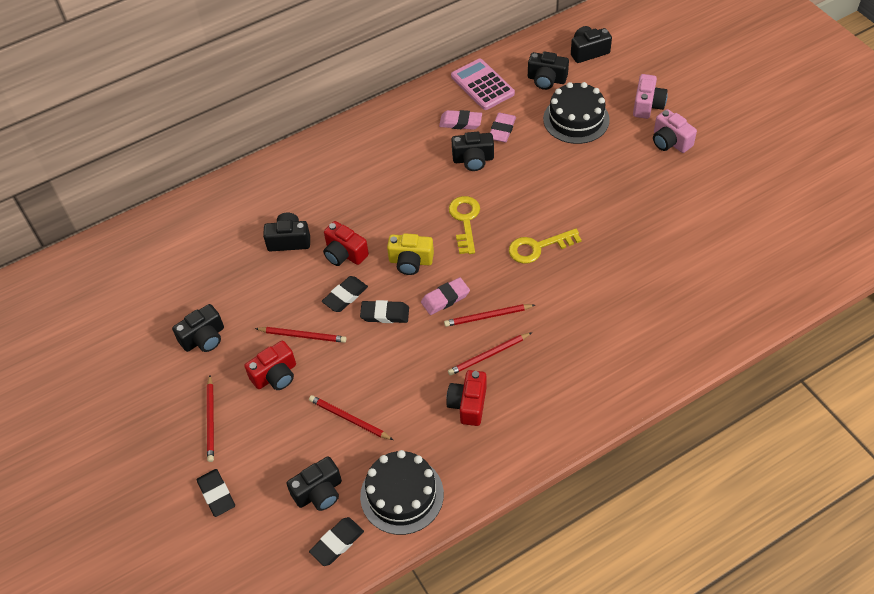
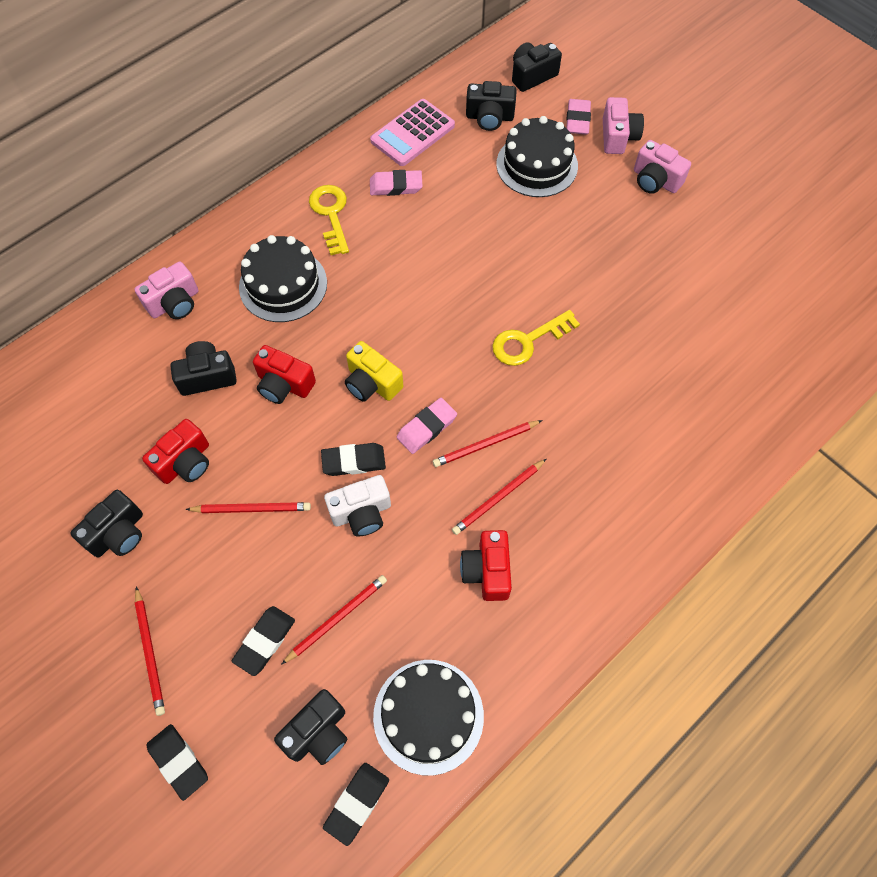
camera: 15 degrees left, 10 degrees up
(275, 186) = (174, 303): none -> pink camera
(275, 375) = (226, 572): red camera -> red camera (185, 462)
(345, 296) = (297, 444): black eraser -> black eraser (265, 641)
(349, 419) = (337, 618): red pencil -> red pencil turned 120 degrees clockwise
(358, 183) = (283, 285): none -> black cake
(383, 350) = (361, 513): none -> white camera
(410, 261) = (372, 383): yellow camera -> yellow camera turned 45 degrees clockwise
(465, 221) = (429, 317): yellow key -> yellow key (331, 214)
(473, 159) = (422, 234): black camera -> none
(482, 85) = (412, 133): pink calculator -> pink calculator turned 90 degrees counterclockwise
(502, 130) = (449, 190): pink eraser -> pink eraser (577, 120)

